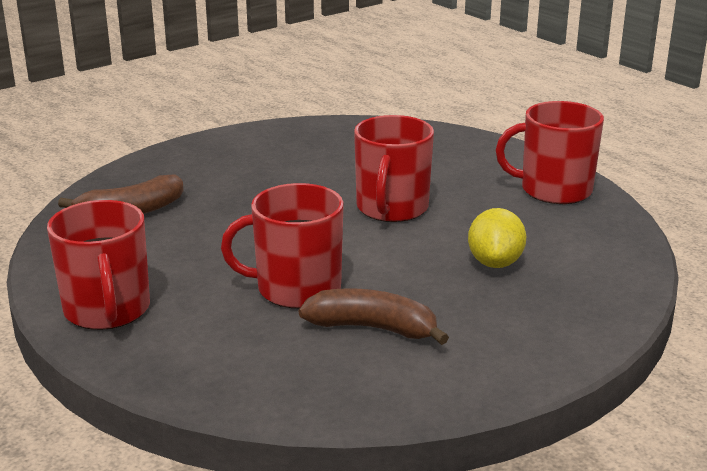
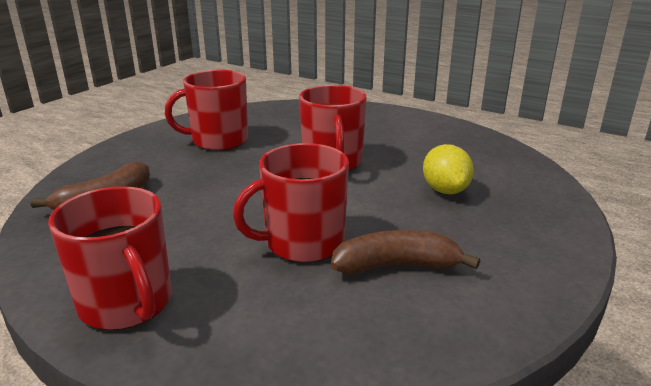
camera: 20 degrees left, 0 degrees up
(554, 190) = (438, 132): red mug -> red mug (218, 140)

